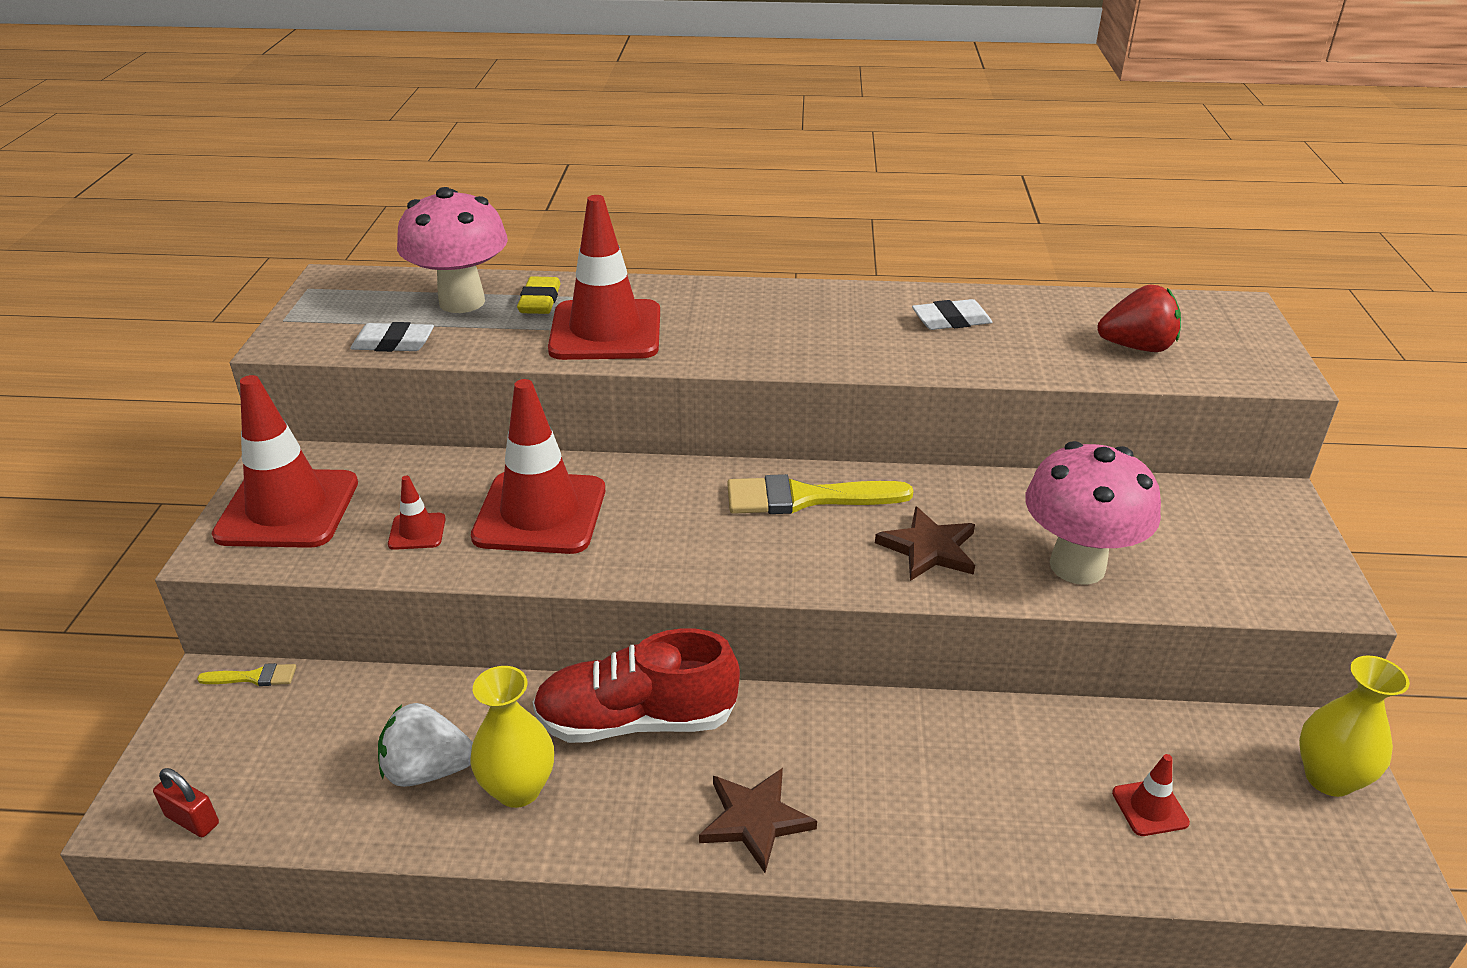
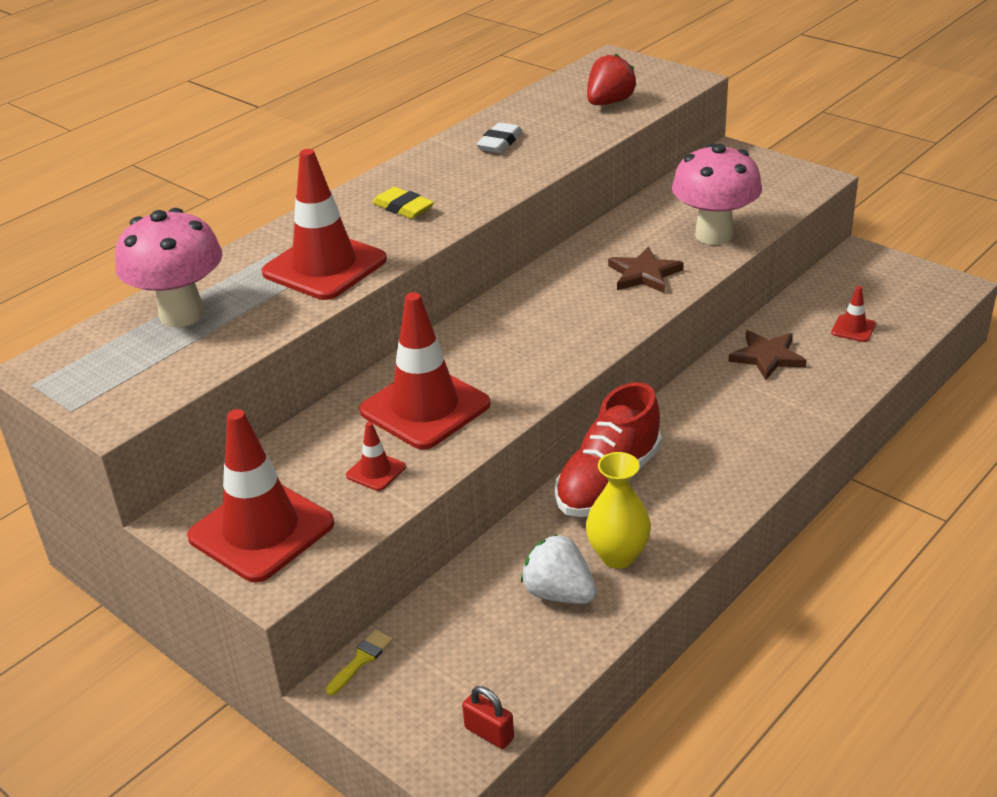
camera: 50 degrees left, 0 degrees up
(192, 820) = (489, 733): red padlock -> red padlock turned 60 degrees clockwise
(393, 343) = (200, 363): white eraser -> none
(428, 770) = (559, 593): white strawberry -> white strawberry turned 90 degrees clockwise
(540, 301) = (236, 280): yellow eraser -> yellow eraser (403, 208)
(755, 820) = (737, 466): brown star -> brown star (767, 357)
(806, 498) = (544, 296): yellow brush -> none
(1328, 778) = (884, 268): yellow vase -> none

